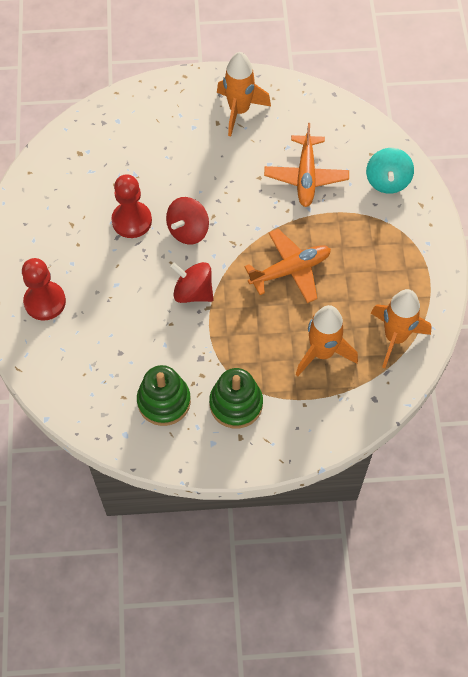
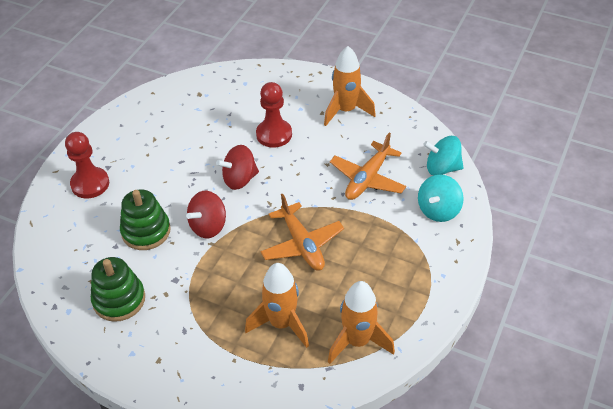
camera: 30 degrees right, 15 degrees down
(132, 221) = (201, 154): red pawn -> red pawn (274, 134)
(193, 292) = (208, 226): red spinning top -> red spinning top turned 105 degrees counterclockwise
(236, 404) = (175, 330): green stacking toy -> green stacking toy (146, 231)
(290, 270) = (302, 244): orange plane -> orange plane turned 60 degrees clockwise
(365, 136) = (442, 168): none -> turquoise spinning top

